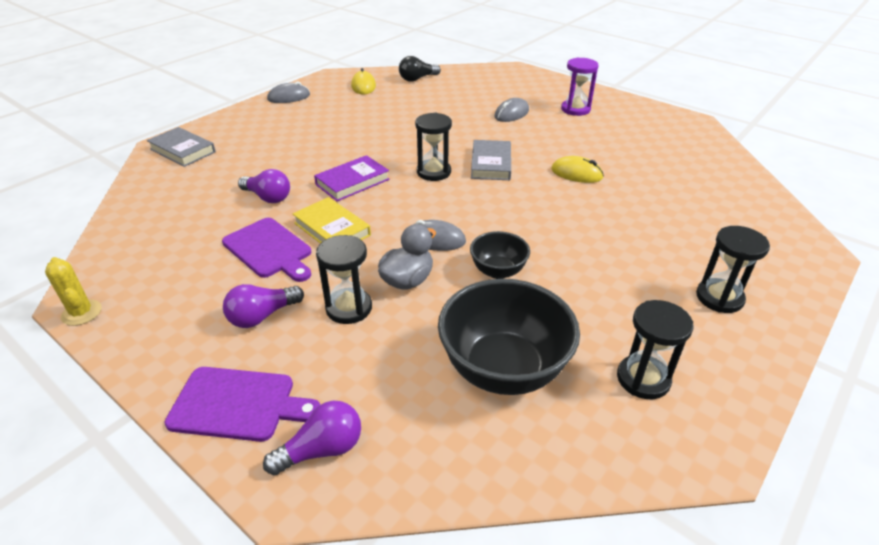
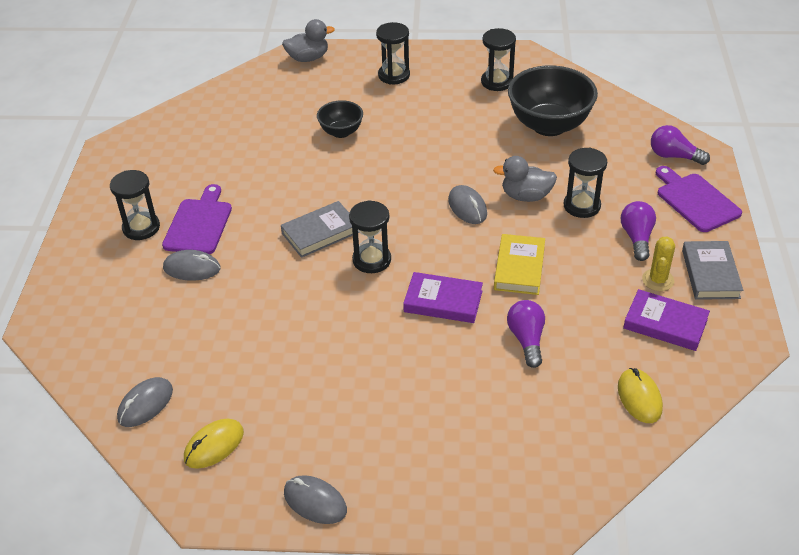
camera: 125 degrees left, 5 degrees up
(81, 313) = (752, 327): yellow cactus -> yellow cactus (658, 280)
(169, 267) = (665, 324): none -> purple book
(182, 150) = (534, 486): grey book -> grey book (710, 274)
(262, 316) = (637, 238): purple light bulb -> purple light bulb turned 105 degrees counterclockwise
(269, 249) = (581, 284): purple cutting board -> purple cutting board (199, 224)
(417, 79) = (145, 404): black light bulb -> grey mouse
(498, 271) = (468, 163): black bowl -> black bowl (341, 132)
(575, 109) = (141, 228): purple hourglass -> black hourglass
(576, 173) = (289, 178): yellow mouse -> yellow mouse (639, 398)
(799, 253) = (308, 58): none -> grey duck

